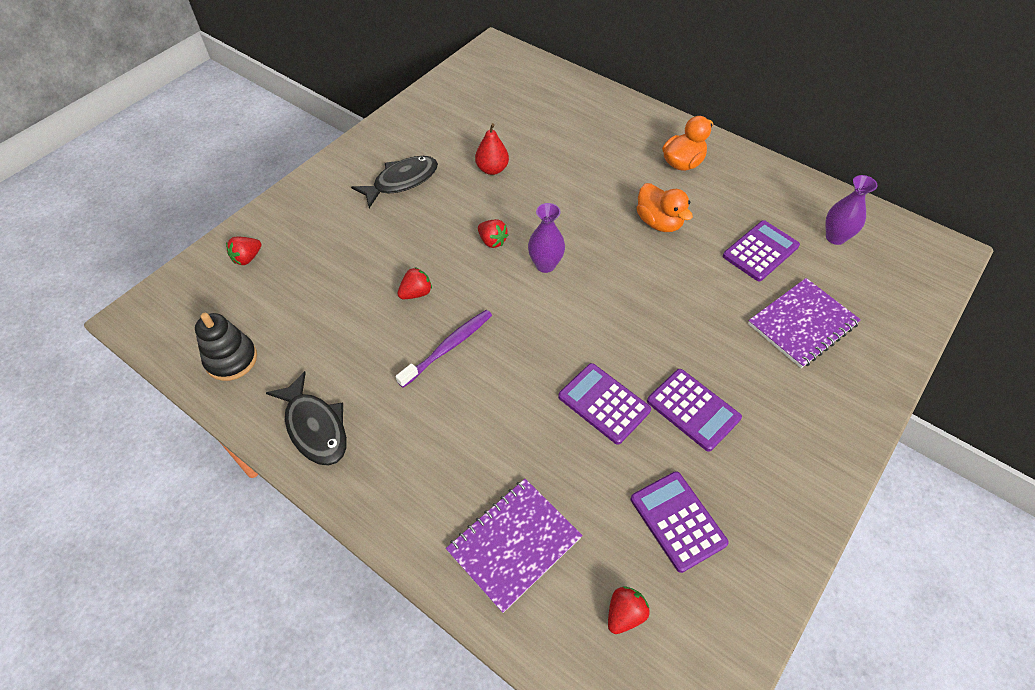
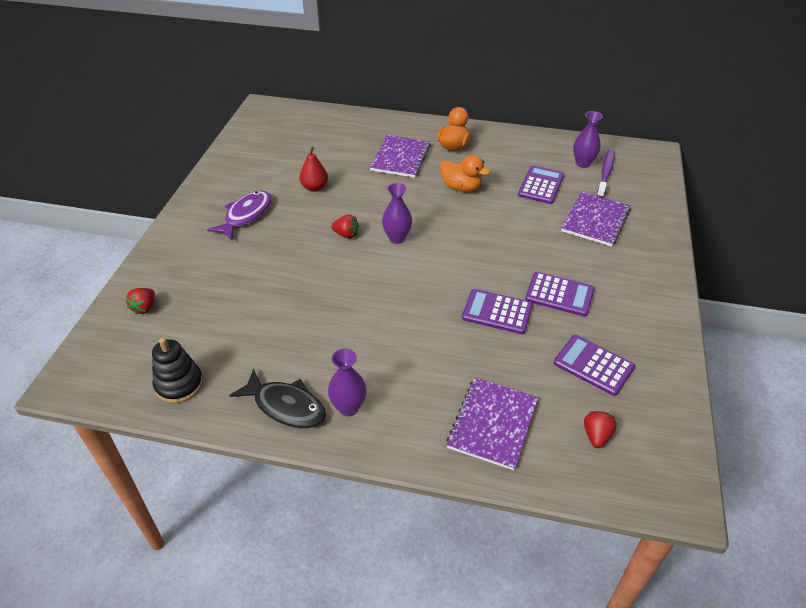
camera: 25 degrees left, 10 degrees down
(375, 456) = (348, 407): none -> purple vase
(401, 181) = (246, 215): black fish -> purple fish
(416, 293) = (308, 287): red strawberry -> none
(448, 347) = (358, 315): purple toothbrush -> purple toothbrush (605, 173)
(610, 160) = (400, 158): none -> purple notebook

